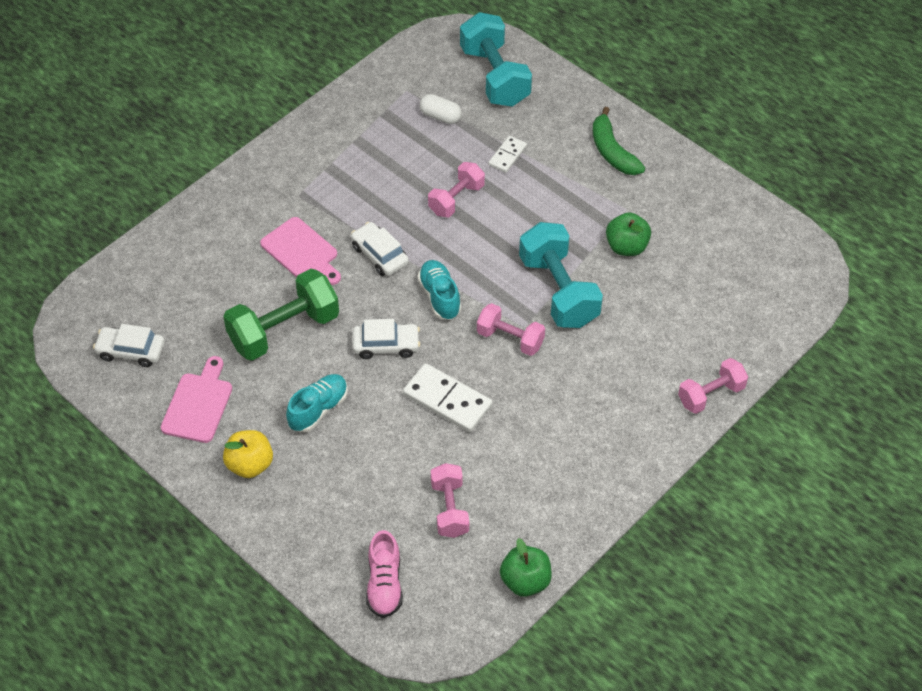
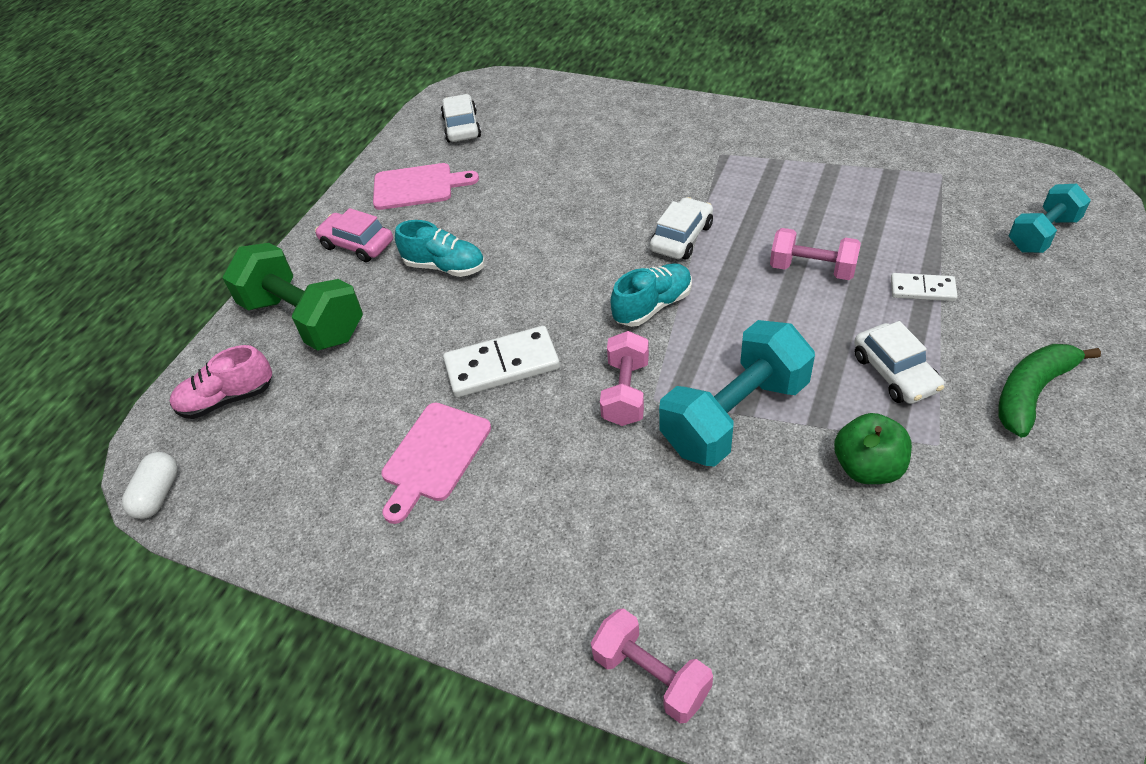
camera: 75 degrees right, 5 degrees down
(250, 465) = (357, 244): yellow apple -> pink car
(284, 330) = (536, 207): green dumbbell -> green dumbbell (304, 319)
(302, 252) = (646, 182): pink cutting board -> pink cutting board (433, 456)
(386, 345) = (556, 287): white car -> white car (895, 373)
(440, 116) = (929, 212): white capsule -> white capsule (158, 494)
(447, 400) = (502, 365): white domino -> white domino turned 60 degrees clockwise
(449, 509) = (344, 421): pink dumbbell -> none
(494, 76) = (1042, 234): turquoise dumbbell -> turquoise dumbbell, size x0.60
(525, 581) = (252, 535): green apple -> none

